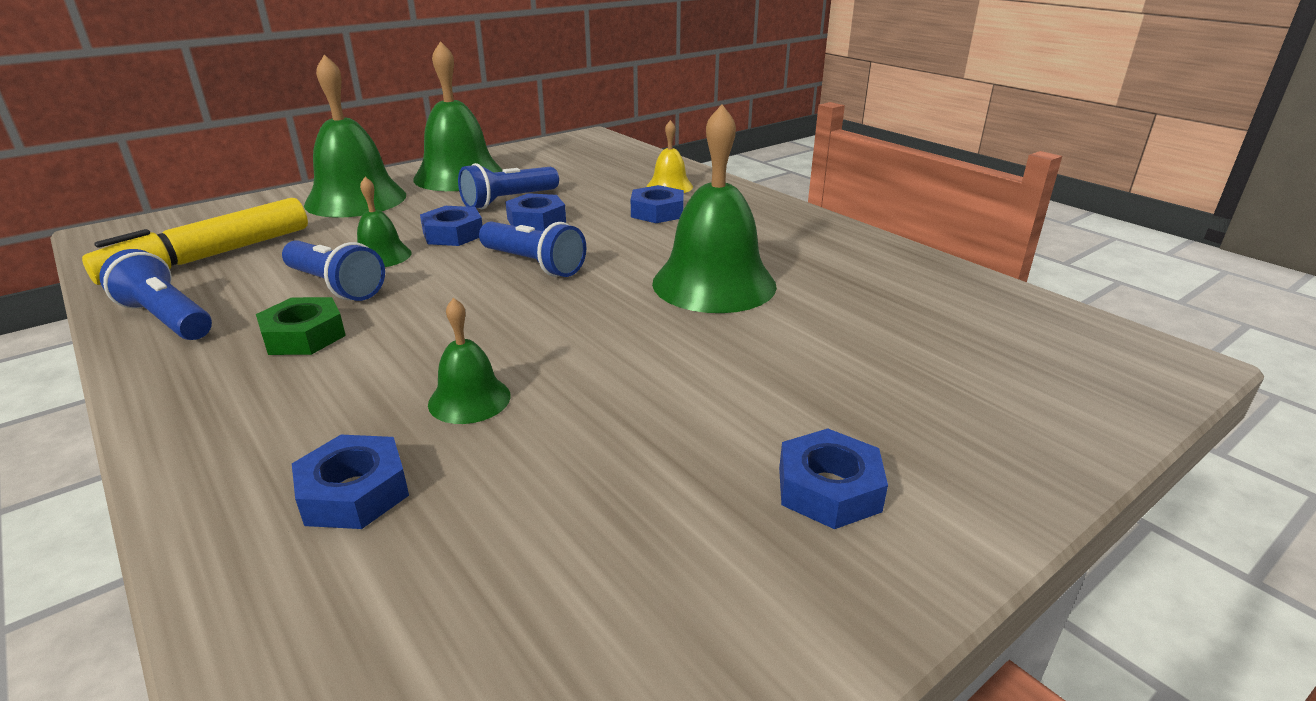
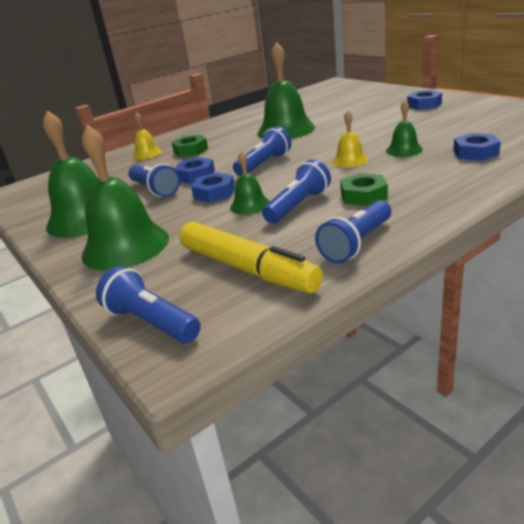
camera: 85 degrees left, 0 degrees up
(180, 221) = (151, 322): none -> blue flashlight
(473, 336) = (350, 160): none -> yellow bell
(657, 212) = (191, 150): blue nut -> green nut

